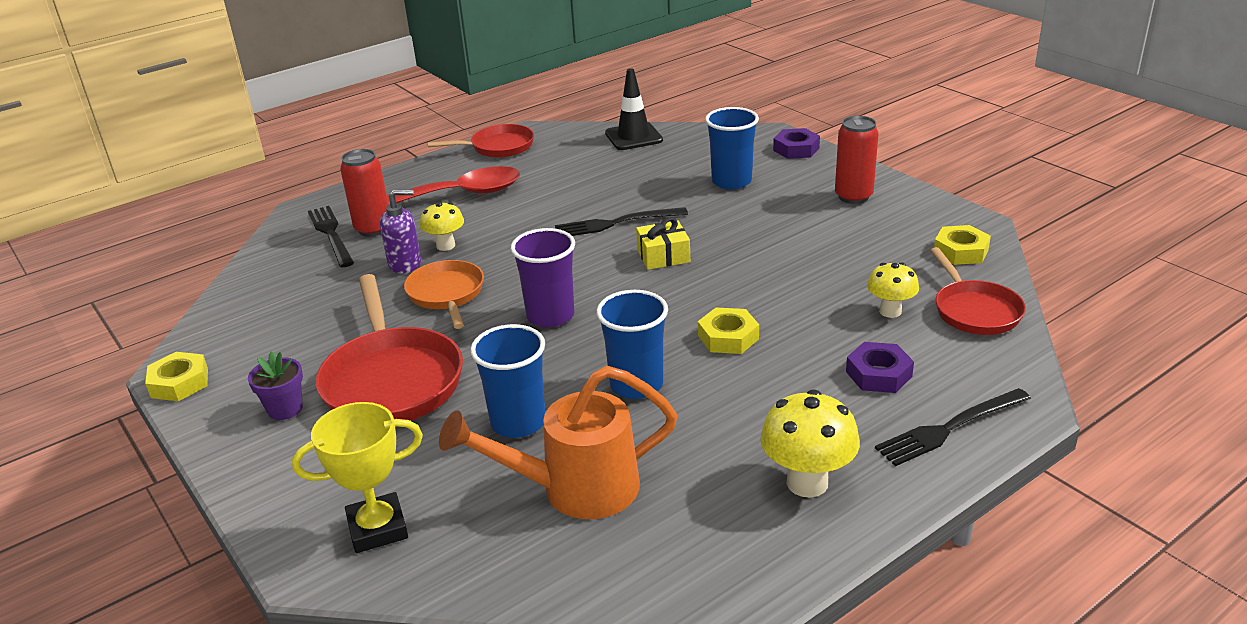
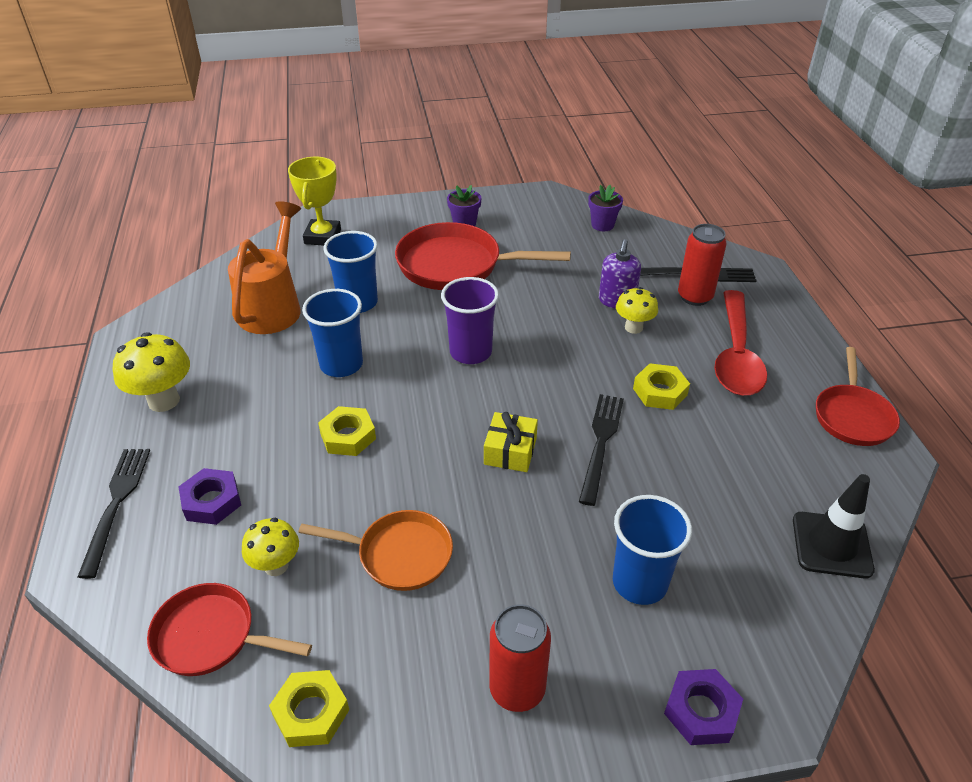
camera: 115 degrees right, 10 degrees up
(179, 383) = (529, 194): yellow nut -> yellow nut (660, 391)
(247, 309) = (602, 225): none -> purple flower pot
(446, 294) = (549, 310): orange pan -> orange pan (399, 554)

